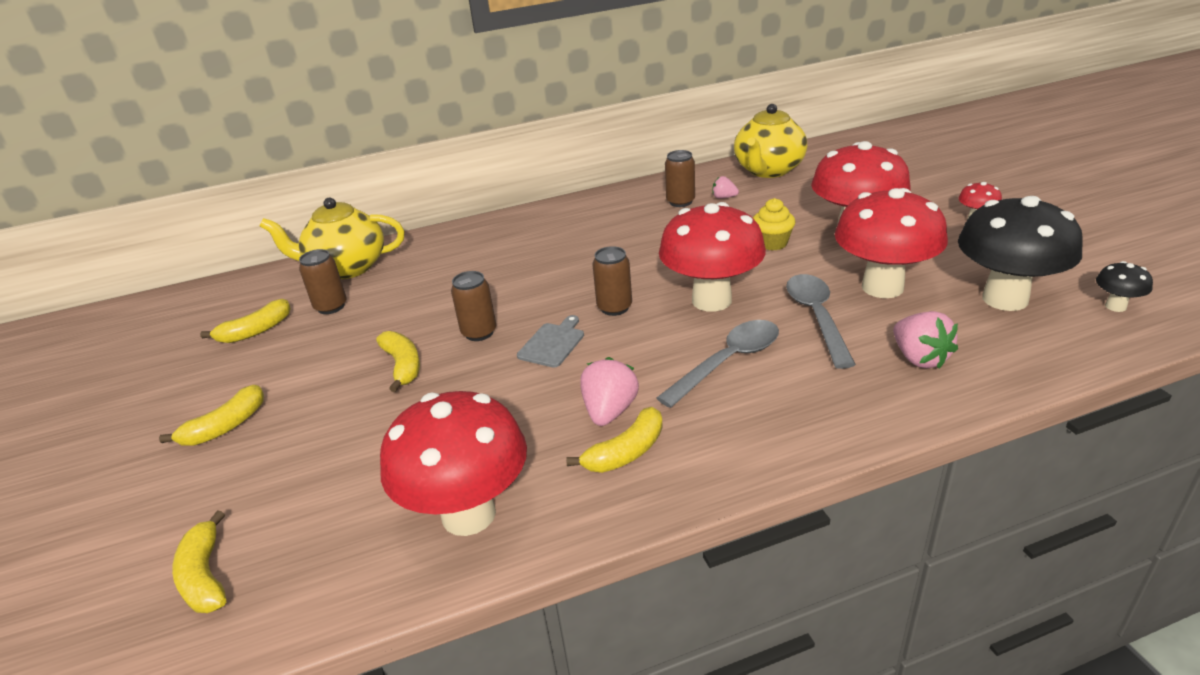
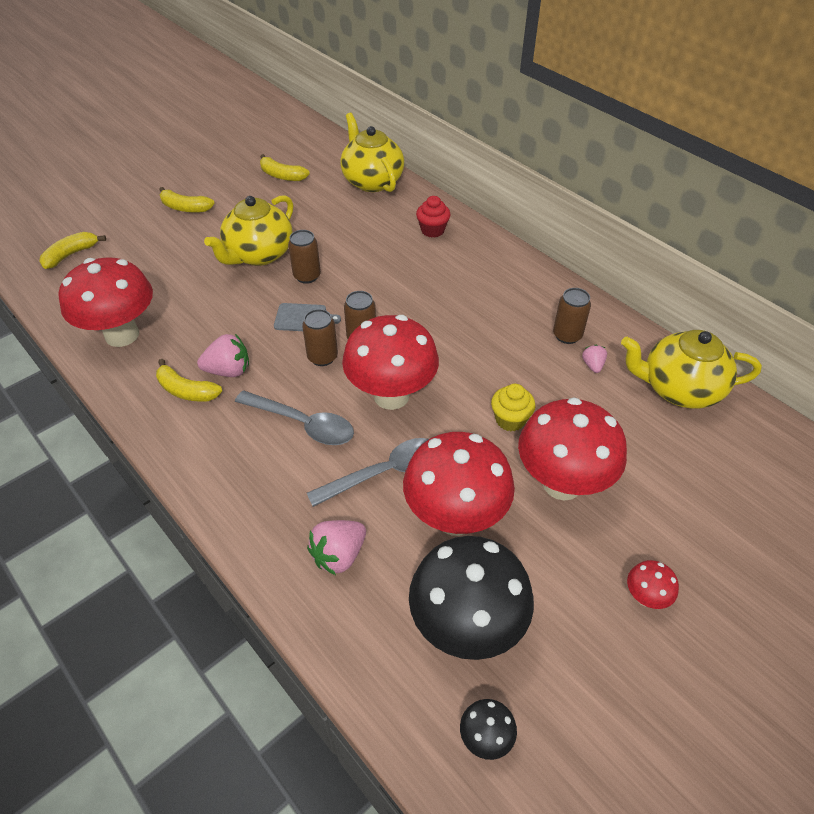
camera: 65 degrees right, 15 degrees up
(331, 307) = (319, 195): brown can -> brown can (322, 357)
(403, 366) = (259, 254): yellow banana -> yellow teapot
(474, 243) = (432, 230): none -> red cupcake

